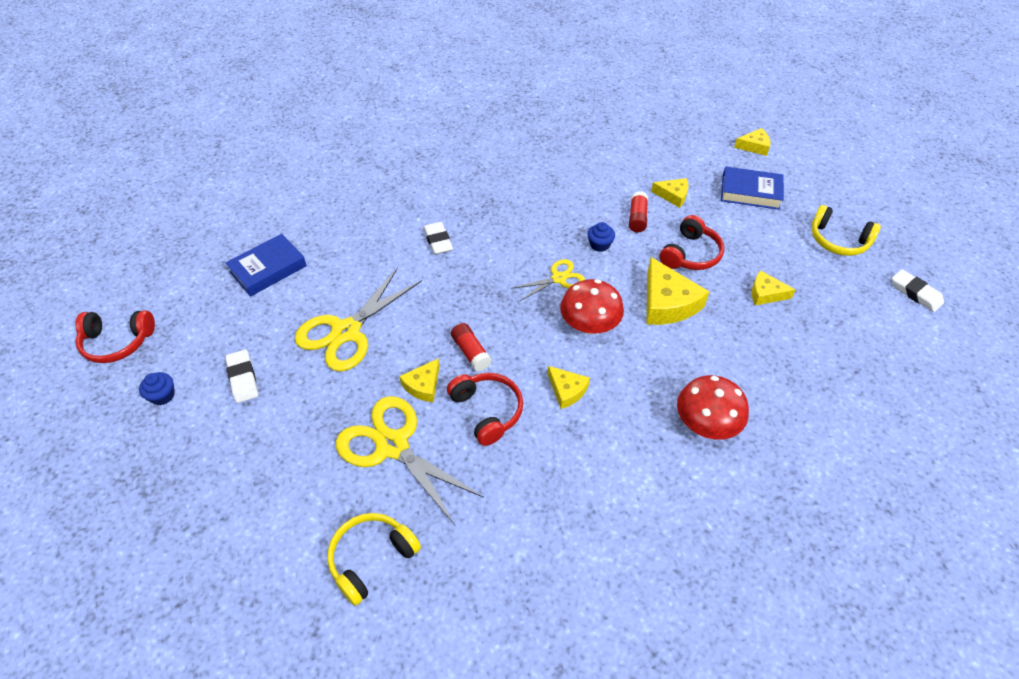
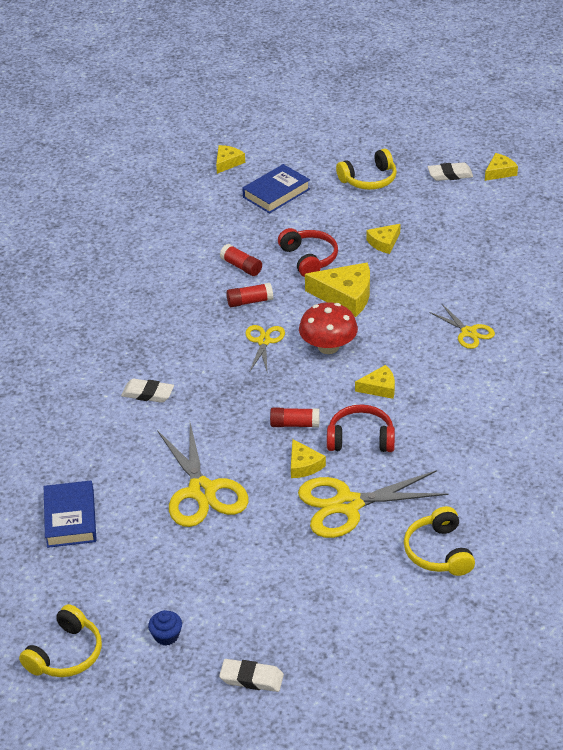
camera: 55 degrees left, 10 degrees down
(117, 342) = (66, 654): red headphones -> yellow headphones
(243, 378) = (195, 575): white eraser -> white eraser (251, 678)
(599, 245) = (250, 301): blue cupcake -> red glue stick
(673, 195) = (236, 235): yellow cheese -> yellow cheese (500, 172)
(706, 424) = (468, 332): red mushroom -> yellow scissors

